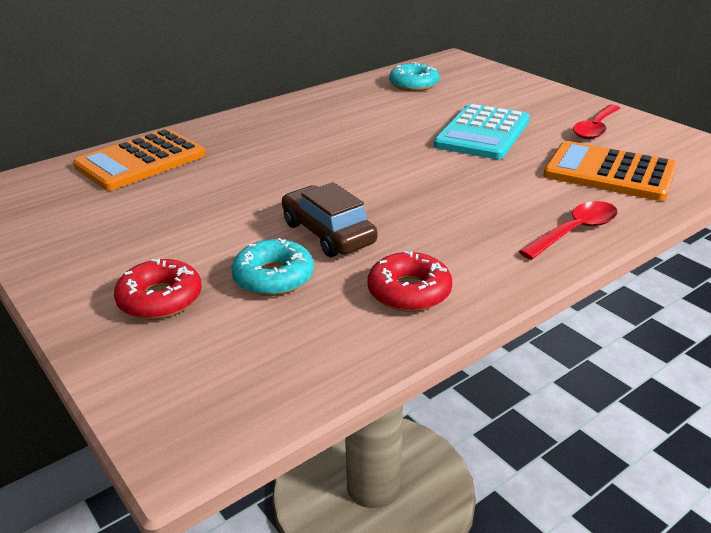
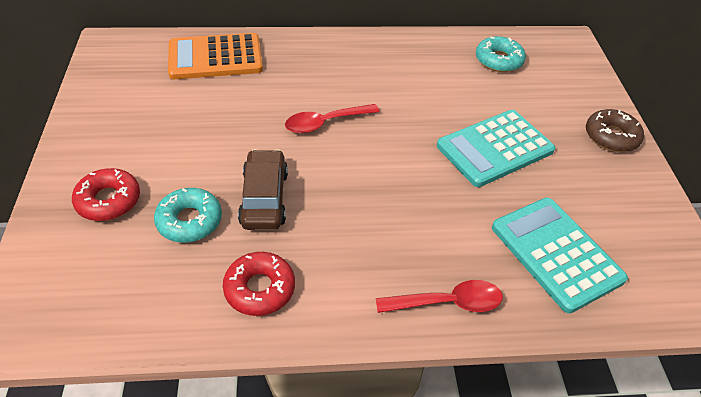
camera: 30 degrees right, 15 degrees up
(556, 99) = (611, 136): none -> brown donut
(595, 128) = (606, 192): red spoon -> red spoon (325, 123)
(609, 172) = (556, 253): orange calculator -> turquoise calculator

